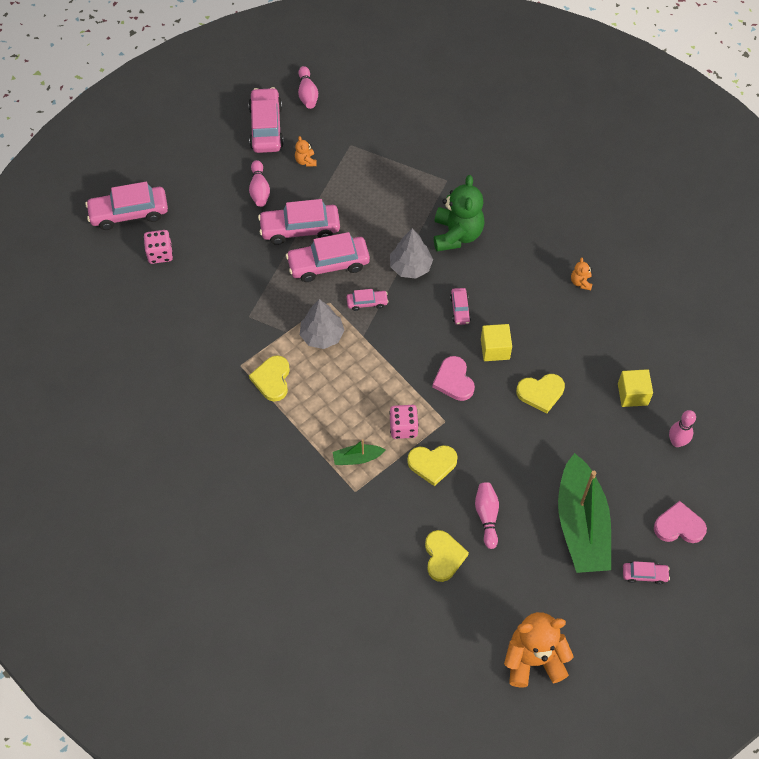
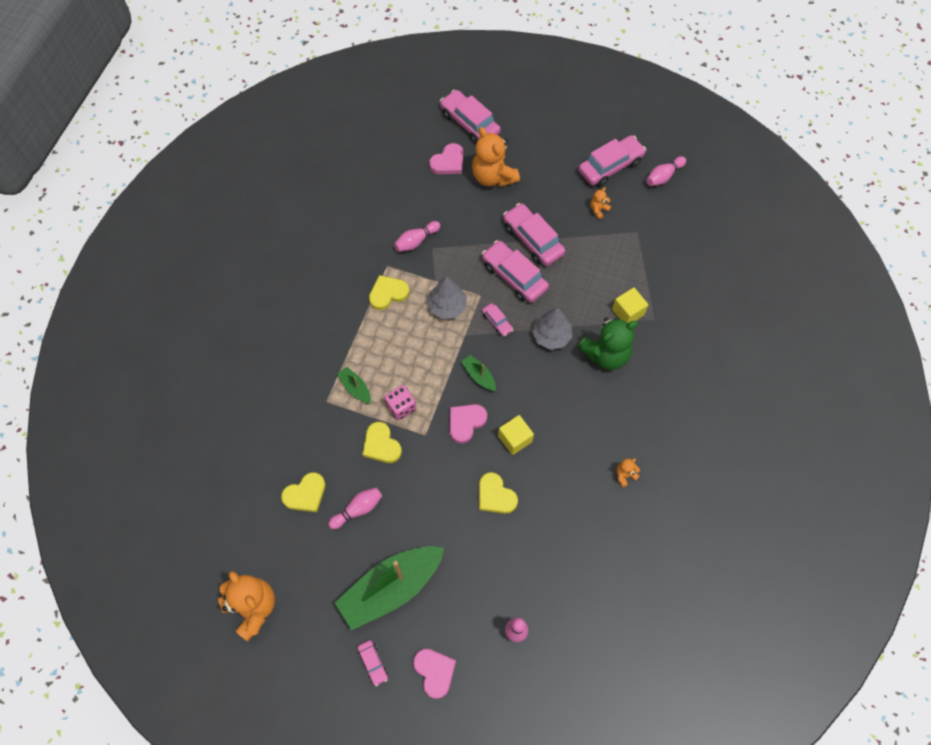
camera: 60 degrees right, 5 degrees up
(160, 254) = (448, 162): pink dice -> pink heart
(206, 225) = (493, 176): none -> orange teddy bear
(259, 190) = (549, 193): pink bowling pin -> pink bowling pin (416, 241)
(413, 346) = (478, 376): none -> green boat
(460, 309) = (535, 393): pink car -> none
(632, 394) = (540, 572): yellow cube -> yellow cube (628, 312)

